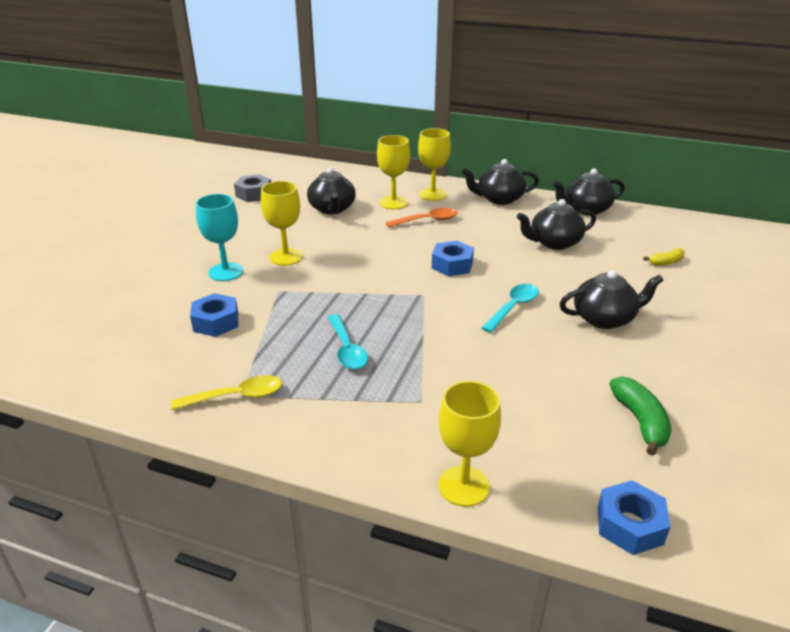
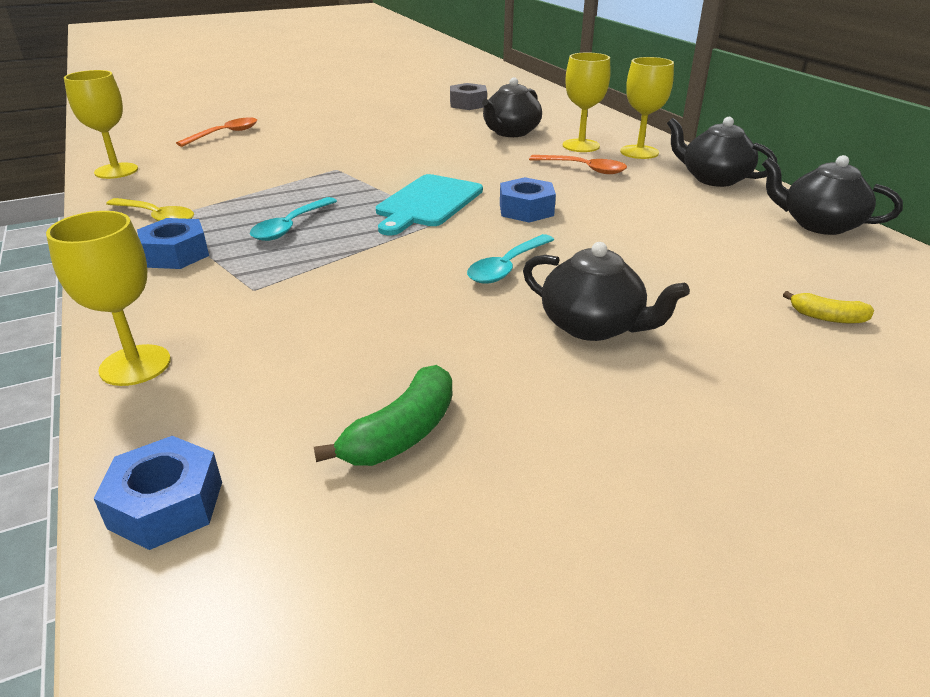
camera: 45 degrees right, 0 degrees up
(113, 302) = (225, 134): none -> orange spoon
(216, 322) = (252, 170): blue nut -> blue nut (176, 254)
(226, 272) = (330, 144): turquoise goblet -> none
(286, 257) = (394, 150): yellow goblet -> yellow goblet (116, 171)
(392, 288) = (428, 203): none -> turquoise cutting board
(513, 307) = (507, 267): turquoise spoon -> turquoise spoon turned 135 degrees clockwise
(554, 242) = (695, 237): black teapot -> none

